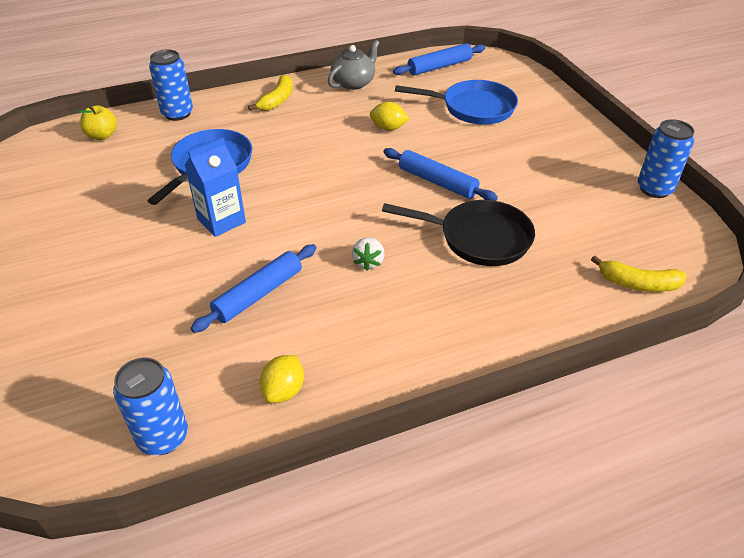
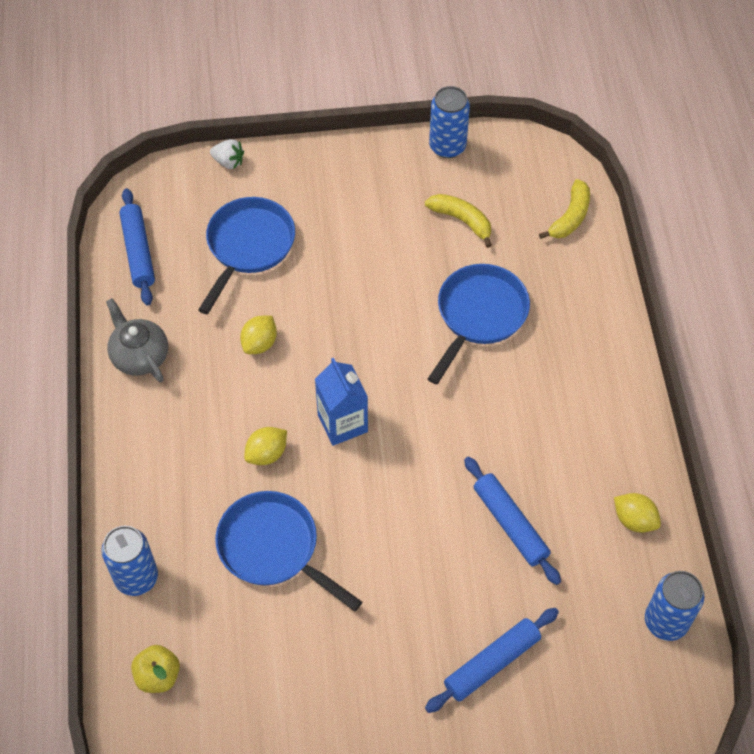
camera: 75 degrees left, 15 degrees up
(221, 221) = (384, 546): blue carton -> blue carton (342, 423)
(277, 100) = (149, 452): yellow banana -> yellow banana (462, 220)
(291, 148) = (267, 454): none -> yellow lemon
(368, 262) = (488, 418): white strawberry -> white strawberry (228, 162)
(437, 182) = (379, 324): blue rolling pin -> blue rolling pin (492, 663)
(479, 238) = (479, 315): black pan -> blue pan

